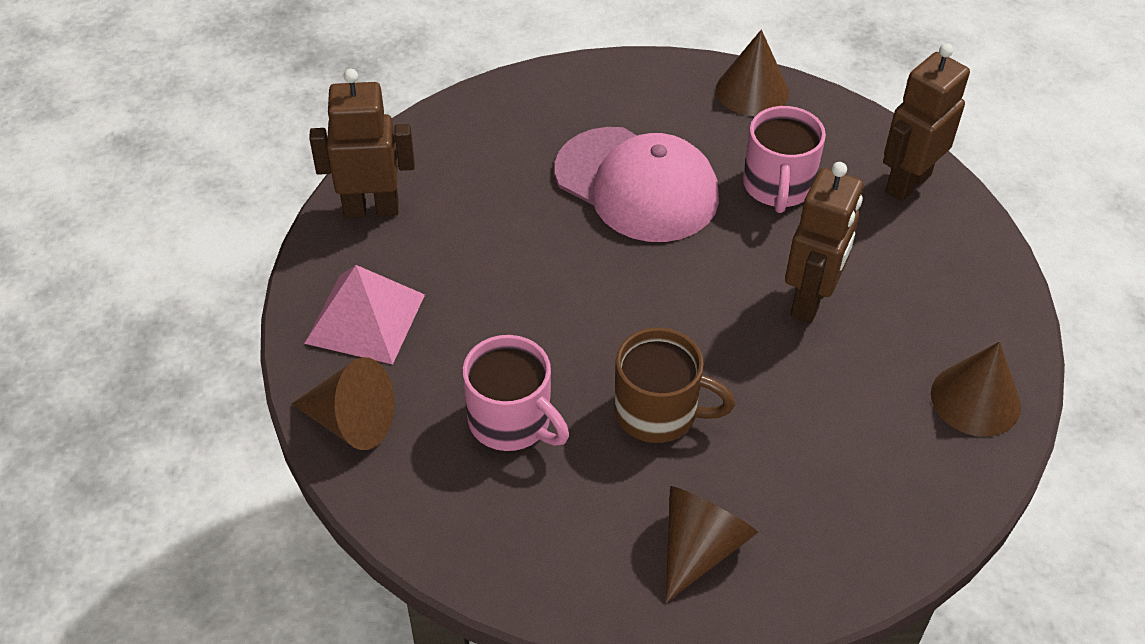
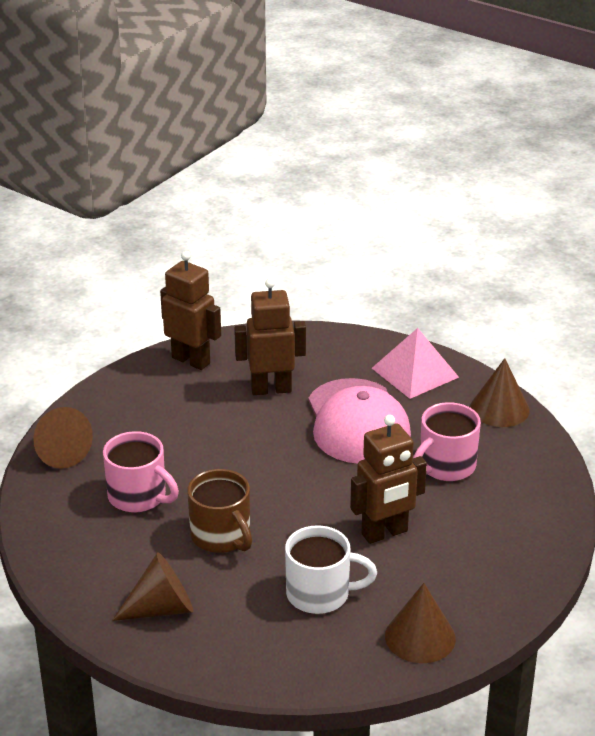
camera: 40 degrees right, 15 degrees down
(365, 318) = (124, 410): pink pyramid -> pink pyramid (415, 372)
(512, 421) = (139, 496): pink mug -> pink mug turned 45 degrees counterclockwise
(833, 415) = (320, 594): none -> white mug
(907, 183) = (537, 507): brown robot -> brown robot (271, 389)

